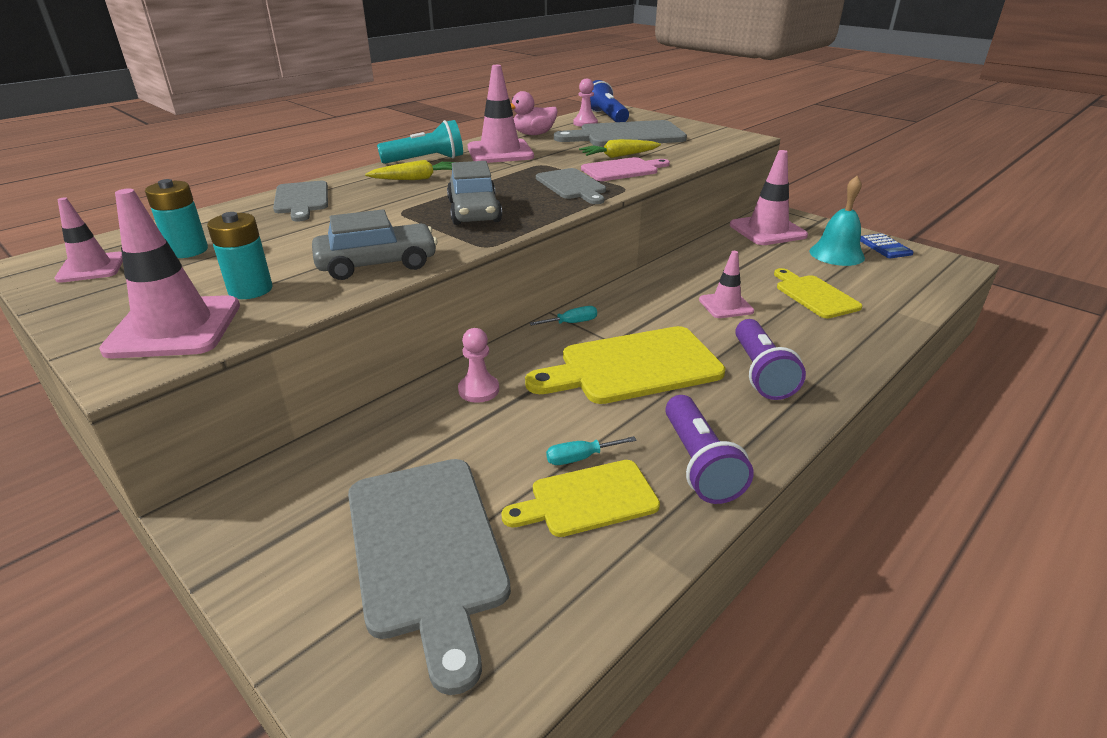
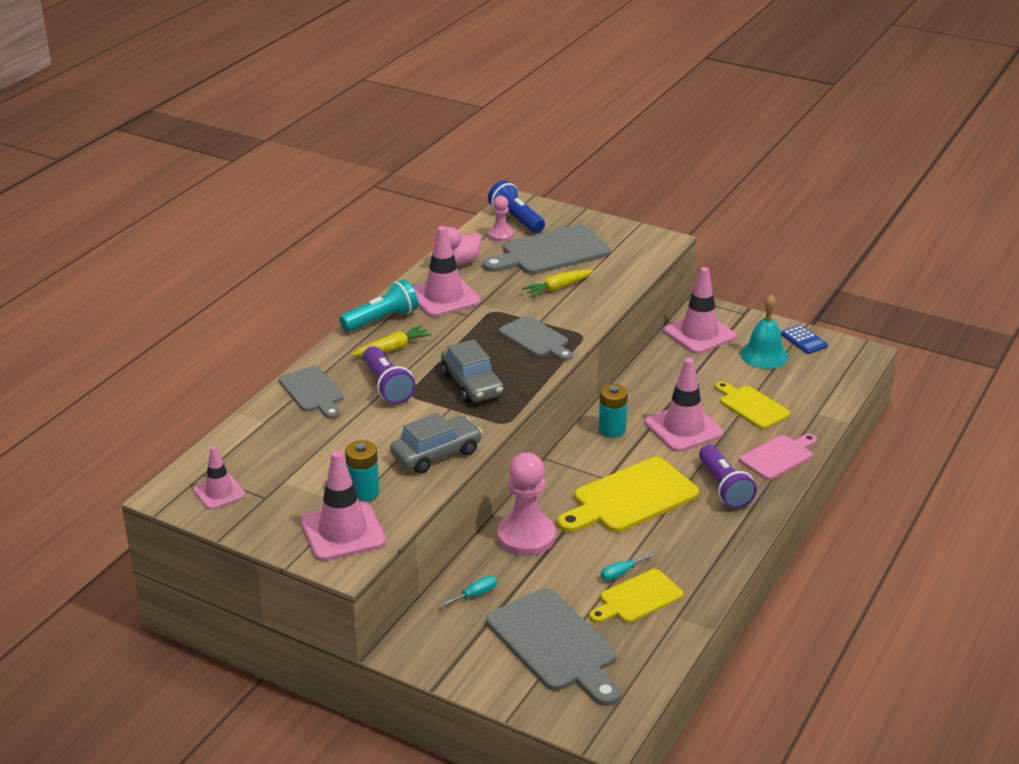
camera: 15 degrees left, 0 degrees up
(187, 250) = (275, 464): turquoise battery -> turquoise battery (612, 430)
(478, 390) = (526, 537): pink pawn -> pink pawn, size x1.88
(572, 323) = (567, 466): turquoise screwdriver -> turquoise screwdriver (475, 595)
(622, 170) = (569, 309): pink cutting board -> pink cutting board (778, 456)
(699, 464) = (699, 563): purple flashlight -> purple flashlight (387, 386)
(726, 305) = (683, 428): pink traffic cone -> pink traffic cone, size x1.67

